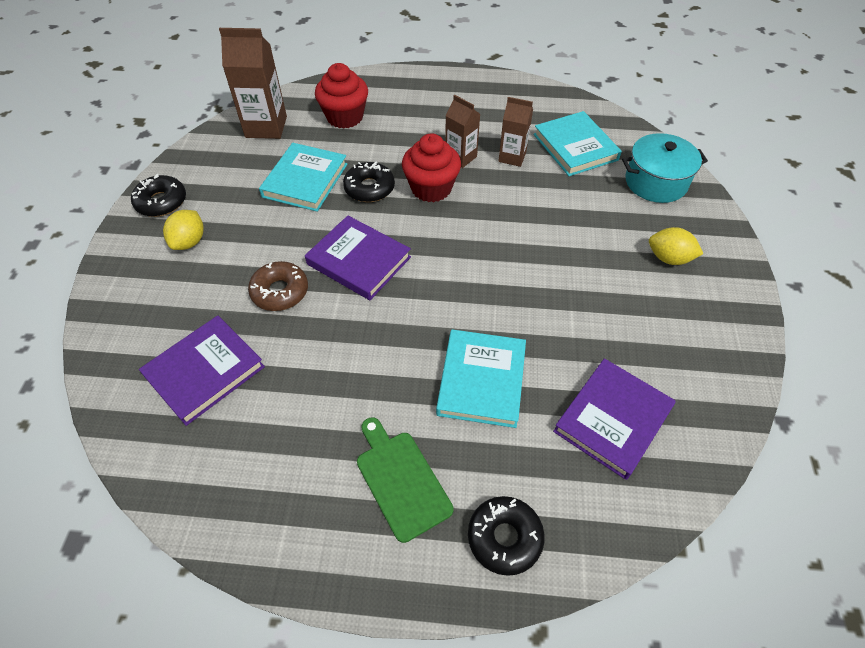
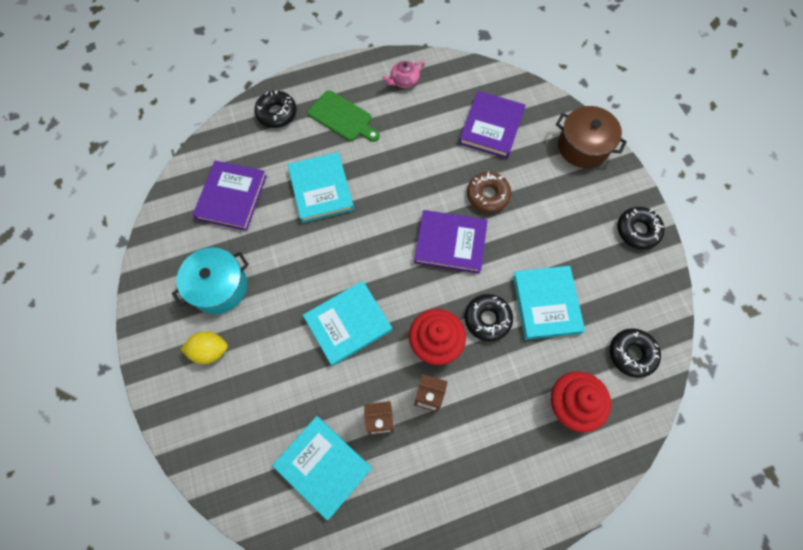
camera: 155 degrees right, 15 degrees up
(122, 301) = (583, 146): none -> brown pot
(189, 242) = (583, 206): yellow lemon -> none
(266, 127) = (631, 354): brown carton -> black donut
(268, 505) = (404, 81): none -> pink teapot
(510, 230) = (348, 324): none -> turquoise book
(656, 182) = (232, 447): turquoise pot -> turquoise pot (219, 287)

